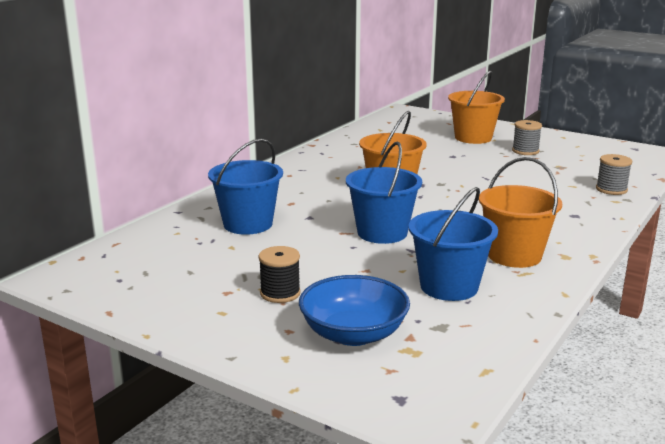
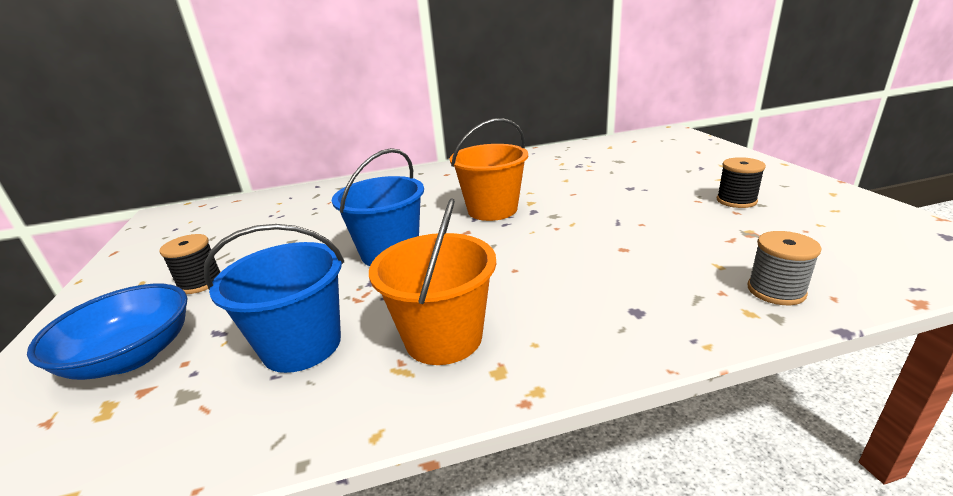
camera: 45 degrees right, 5 degrees up
(248, 224) = (327, 209): blue bucket -> none
(473, 138) = (695, 172): orange bucket -> none
(525, 151) = (736, 201): grey spool -> black spool

